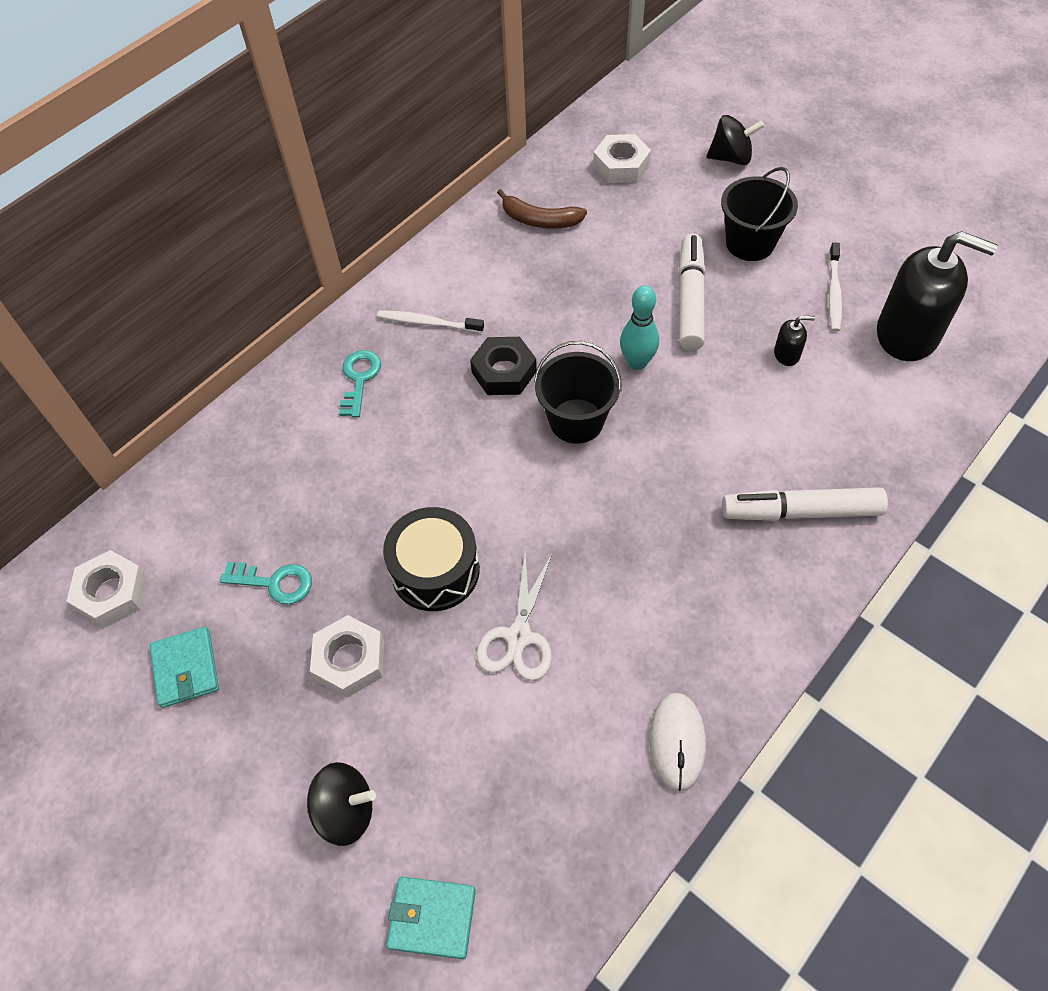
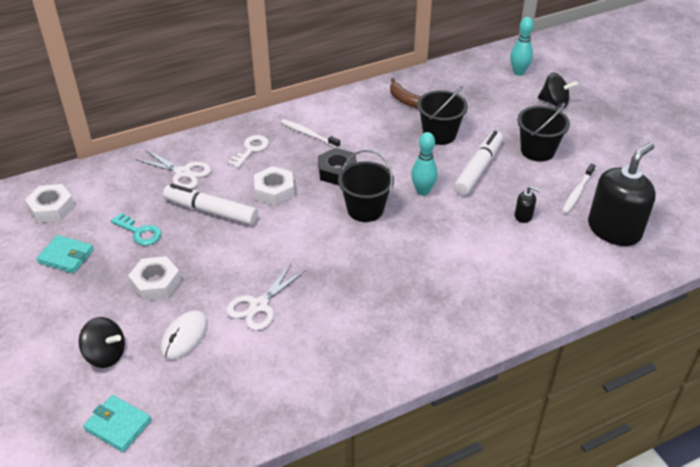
camera: 20 degrees right, 15 degrees down
(186, 669) = (66, 256): turquoise wallet -> turquoise wallet turned 75 degrees counterclockwise
(281, 455) = (183, 173): none -> white scissors
(359, 379) = (251, 150): turquoise key -> white key
(435, 570) = (232, 256): black drum -> none
(609, 261) = (439, 134): none -> black bucket
(621, 165) = (479, 88): white nut -> white nut (274, 191)
(659, 123) = (518, 72): none -> turquoise bowling pin
(677, 742) = (319, 393): white mouse -> white mouse (184, 337)
(800, 512) = (477, 301): white marker -> white marker (211, 211)
(907, 334) = (614, 229): black soap dispenser -> black soap dispenser turned 90 degrees counterclockwise

